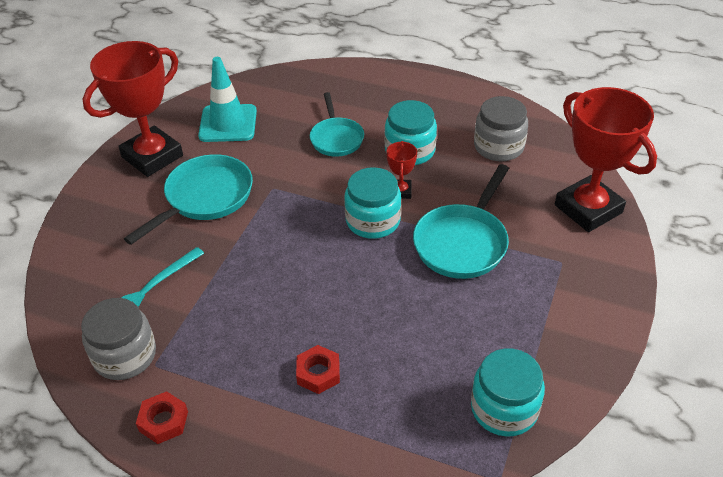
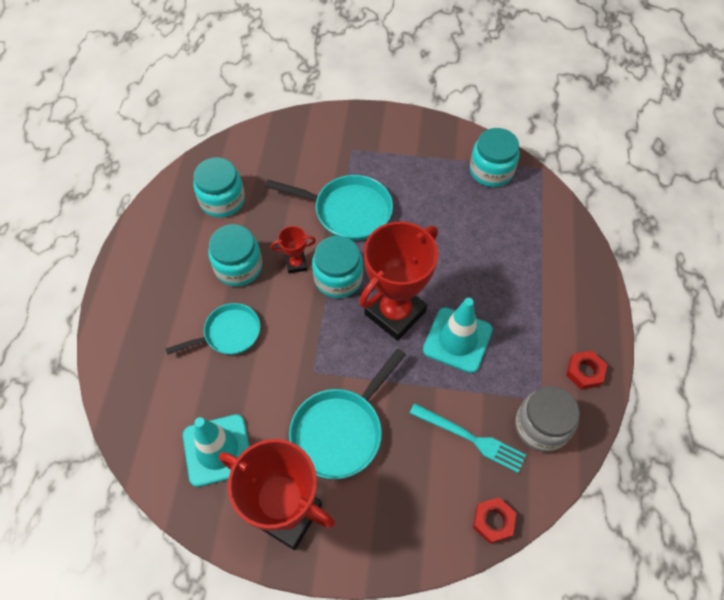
camera: 105 degrees left, 15 degrees up
(205, 198) = (340, 431): turquoise pan -> turquoise pan turned 75 degrees counterclockwise
(258, 306) = (457, 340): none -> turquoise traffic cone
(318, 373) = (504, 281): red nut -> red nut (493, 521)
(498, 147) = (222, 200): grey jar -> turquoise jar
(588, 209) = (291, 137): red trophy -> red trophy (395, 313)

